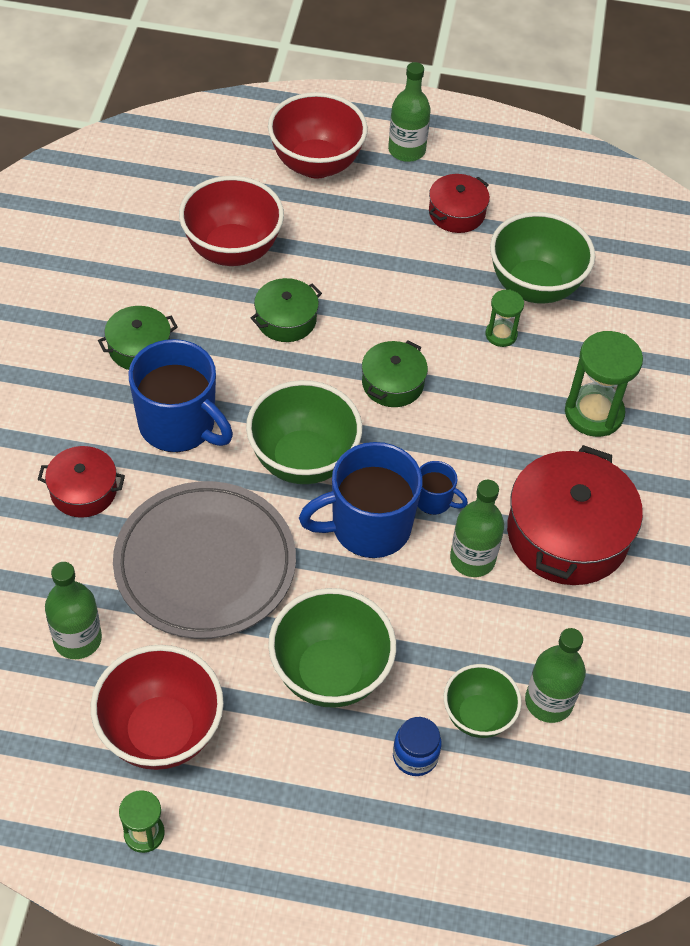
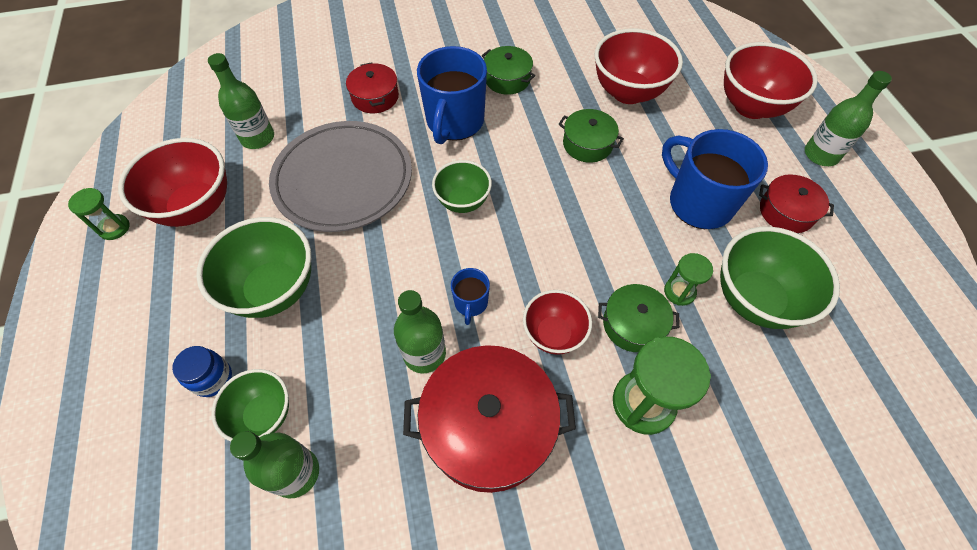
camera: 70 degrees right, 5 degrees up
(303, 460) = (463, 201): green bowl -> green bowl, size x0.61
(368, 527) = (421, 266): blue mug -> blue mug (698, 203)
(392, 383) = (572, 231): green pot -> green pot (633, 324)
(499, 448) = (553, 334): none -> red bowl

